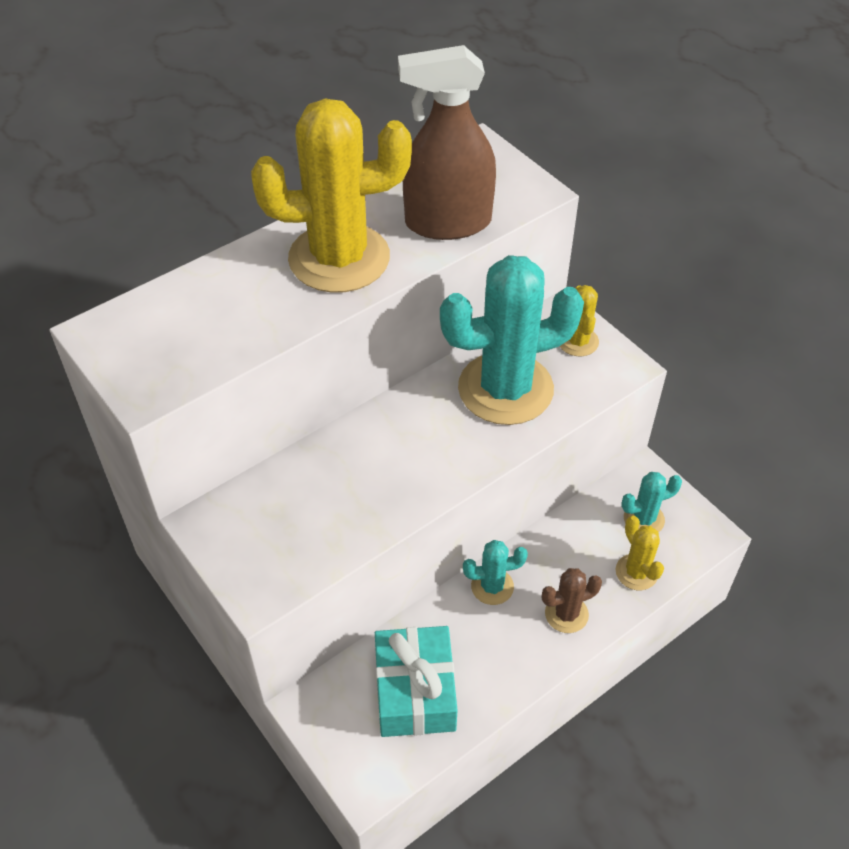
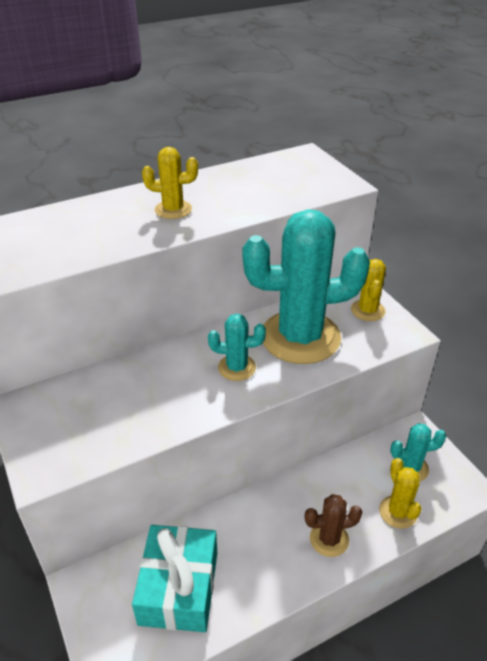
camera: 10 degrees right, 10 degrees down
(339, 258) = (173, 210): yellow cactus -> yellow cactus, size x0.45
(447, 223) = (267, 196): brown spray bottle -> none
(492, 586) = (268, 505): turquoise cactus -> turquoise cactus (237, 368)

